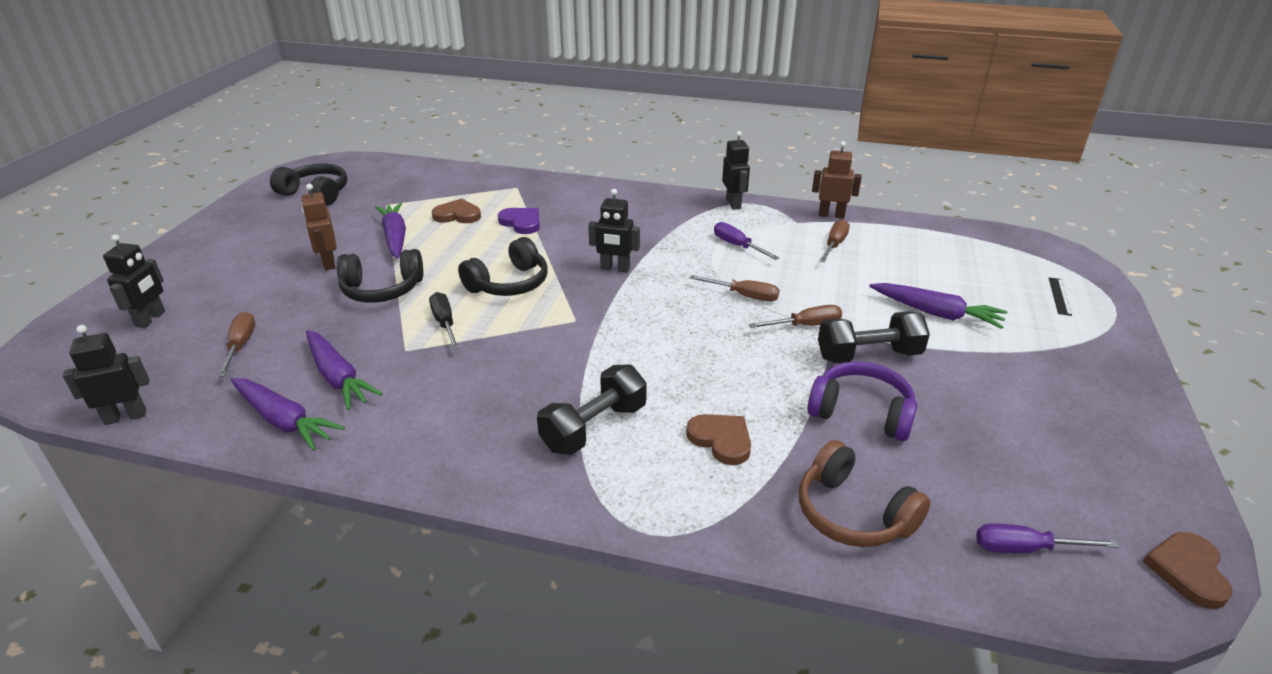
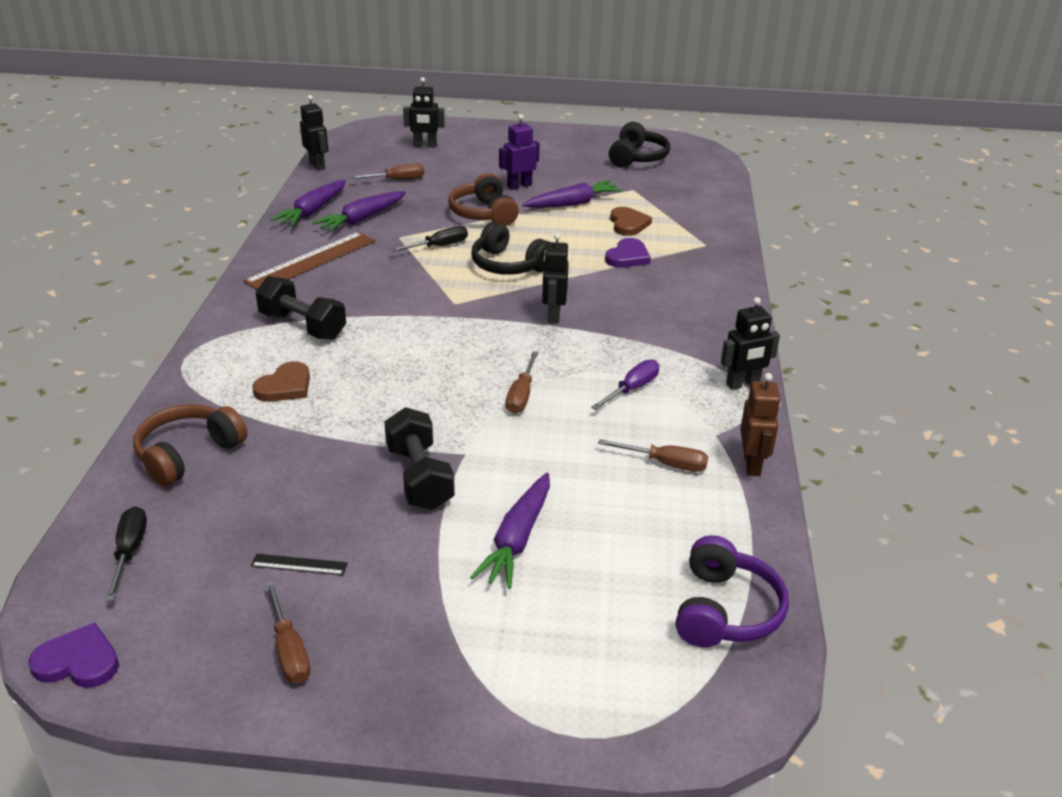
camera: 80 degrees right, 0 degrees up
(328, 263) = (519, 186): brown robot -> purple robot
(382, 289) = (483, 213): black headphones -> brown headphones
(433, 421) = (312, 261): none -> brown ruler
(805, 325) = (470, 436): brown screwdriver -> brown screwdriver (289, 650)
(861, 412) = (322, 467): purple headphones -> purple headphones (725, 610)
(1025, 549) = (129, 552): purple screwdriver -> black screwdriver
(1059, 296) = (593, 674): black ruler -> black ruler (299, 564)
(1187, 571) = (78, 661): brown heart -> purple heart

